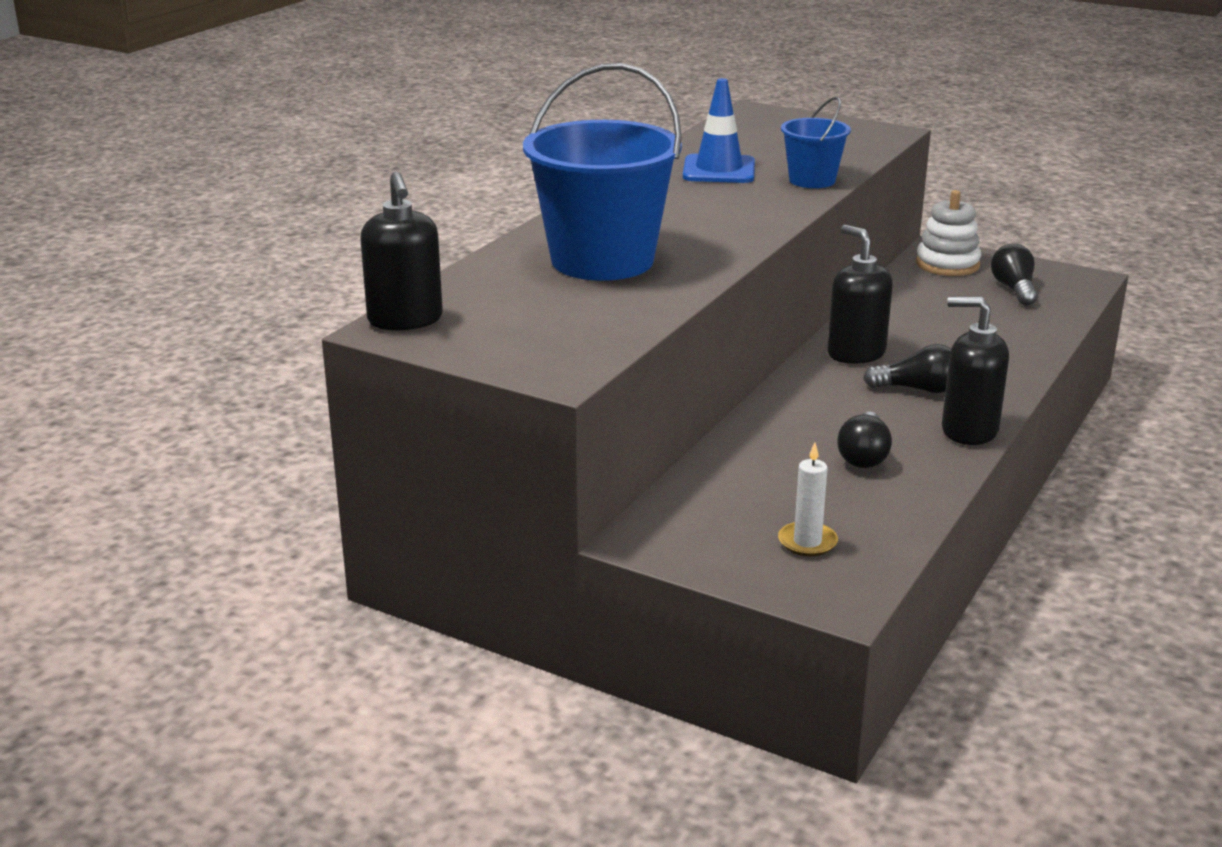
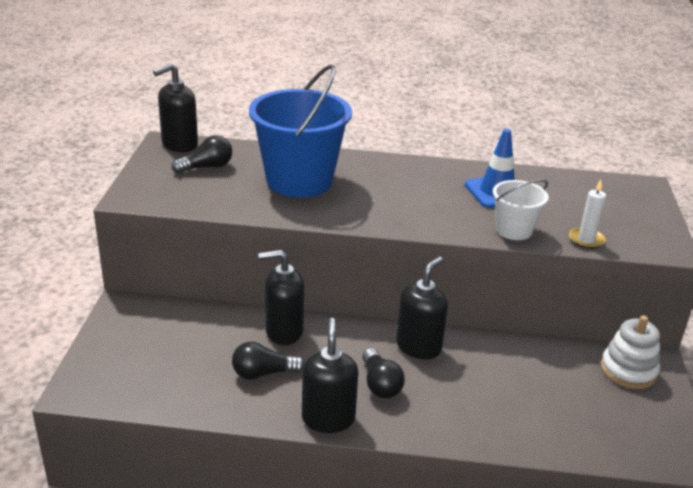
camera: 65 degrees right, 5 degrees up
(780, 428) = (283, 331): none -> black soap dispenser
(807, 542) = (140, 367): white candle -> white candle (586, 240)
(812, 180) = (514, 230): blue bucket -> white bucket
(1014, 289) = (612, 415): black light bulb -> black light bulb (206, 167)

